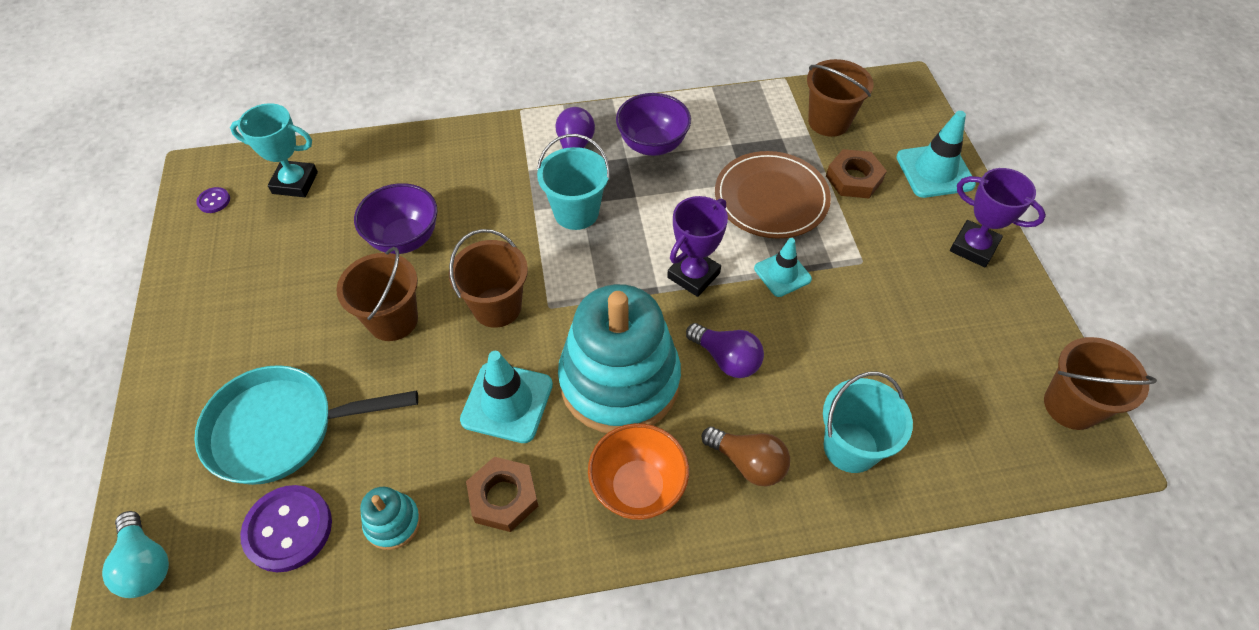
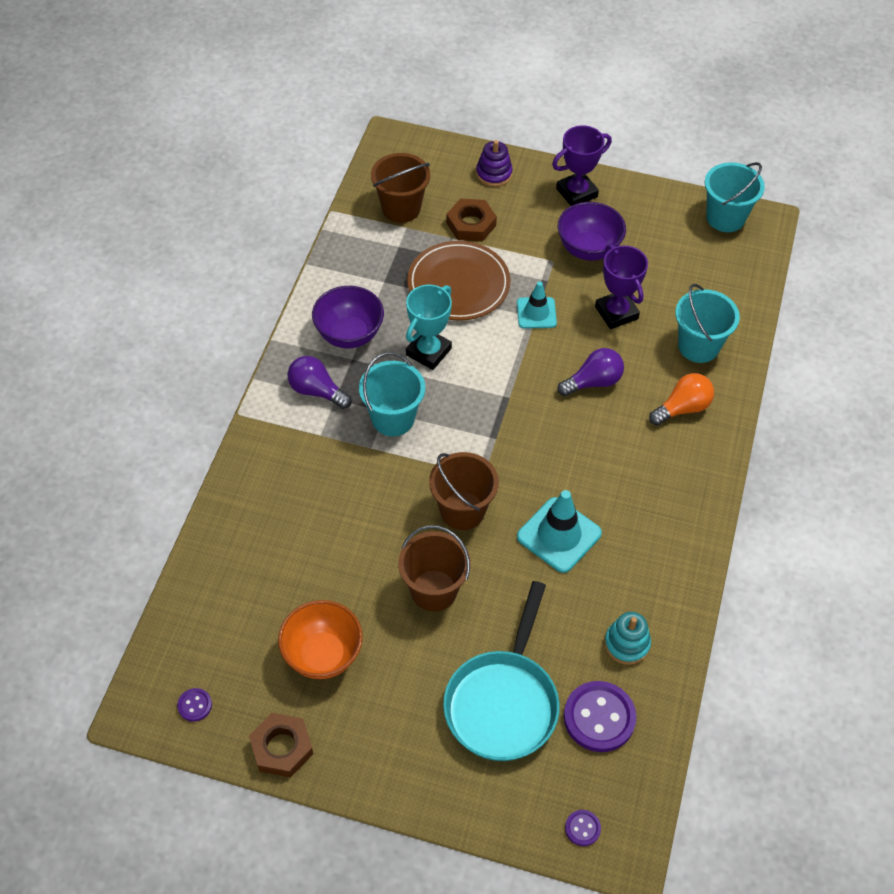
camera: 65 degrees left, 0 degrees up
(146, 564) = (582, 828): turquoise light bulb -> purple button
(295, 183) = (215, 627): turquoise trophy -> turquoise trophy (428, 352)
(405, 239) = (346, 555): purple bowl -> purple bowl (588, 249)
(503, 497) = (639, 565): brown nut -> brown nut (281, 748)
(619, 381) = (577, 455): turquoise stacking toy -> none
(638, 487) = (670, 480): orange bowl -> orange bowl (322, 655)
(693, 275) = (506, 368): purple trophy -> purple trophy (616, 313)
(748, 463) = (682, 408): brown light bulb -> orange light bulb
(934, 171) = (494, 174): turquoise traffic cone -> purple stacking toy
(1071, 406) = (725, 218): brown bucket -> turquoise bucket

